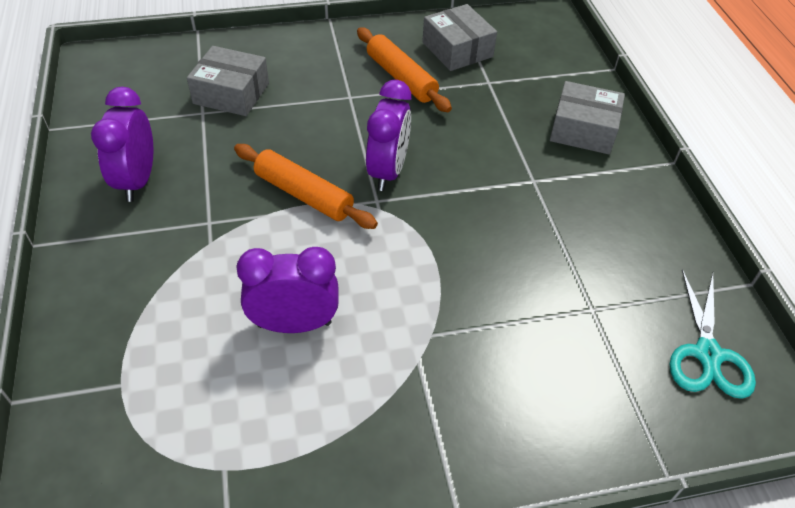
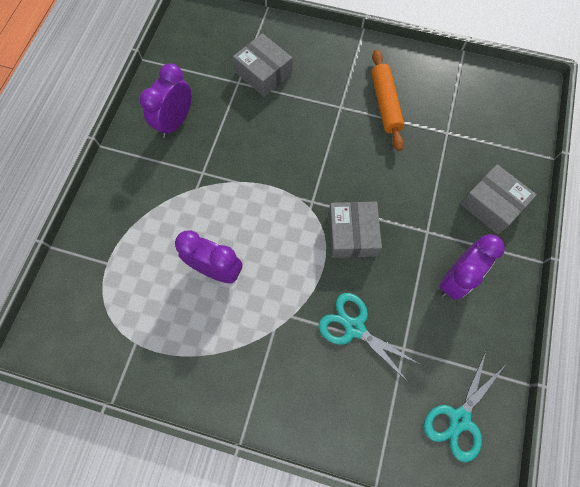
camera: 30 degrees right, 20 degrees up
(303, 195) = (268, 176): orange rolling pin -> none
(388, 171) = (332, 181): purple clock -> purple clock (455, 279)
(457, 49) = (441, 93): grey box -> grey box (352, 234)
(519, 313) = (354, 328): none -> turquoise scissors

